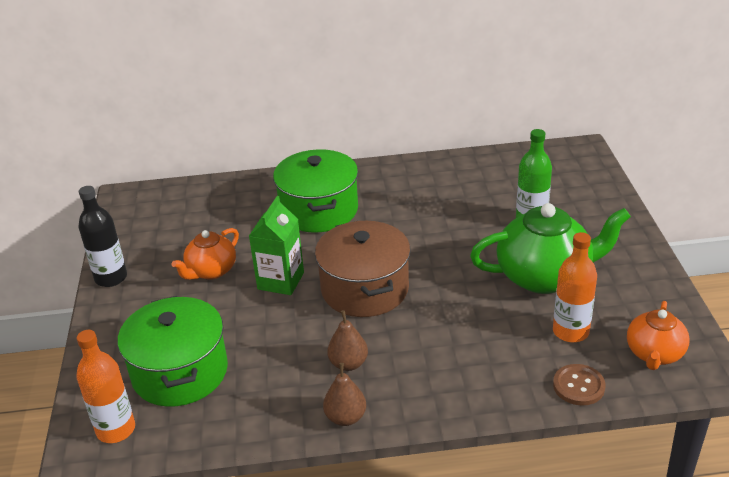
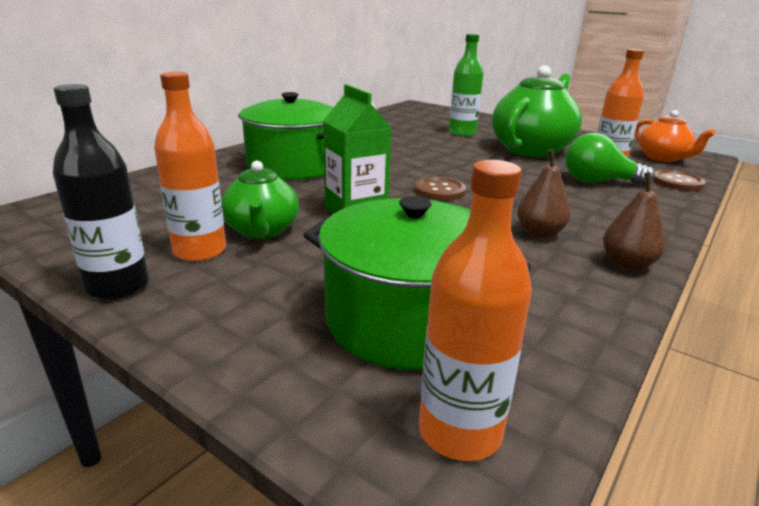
camera: 50 degrees left, 10 degrees down
(166, 271) = (200, 251): none -> orange bottle
(211, 271) = (262, 231): orange teapot -> green teapot
(365, 289) = (439, 191): brown pot -> brown button
(506, 346) = (598, 182): none -> green light bulb

